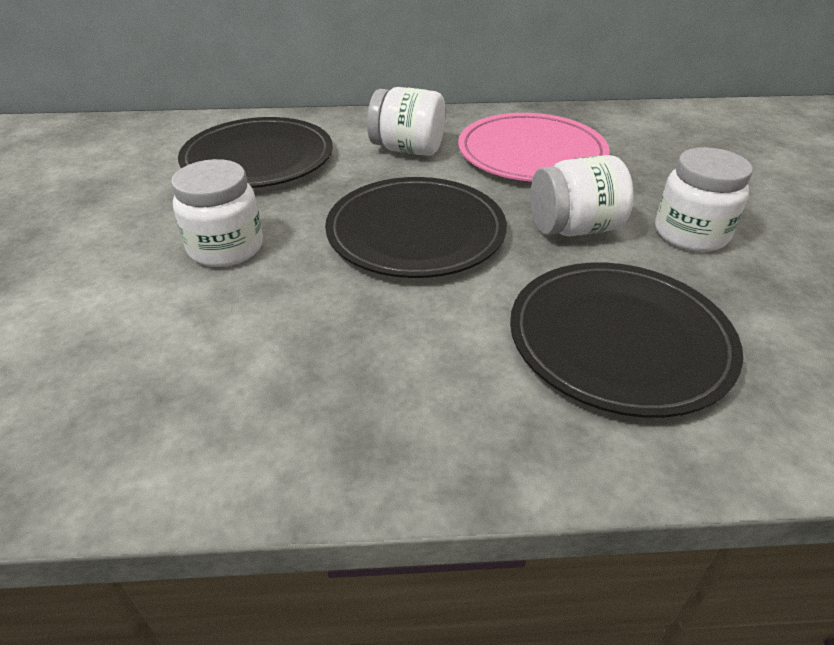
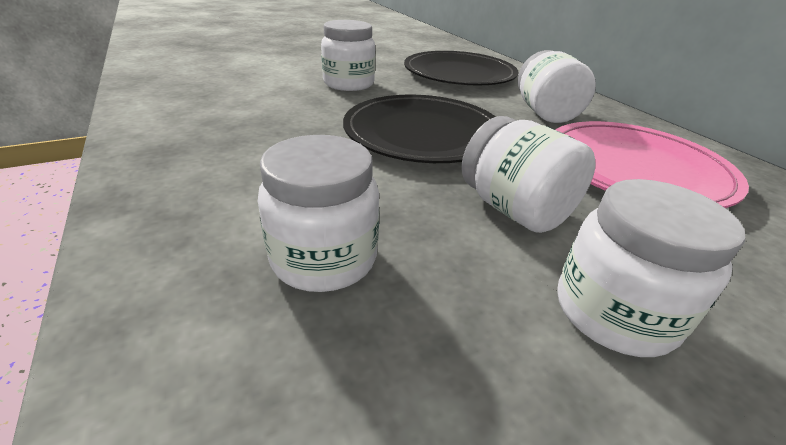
camera: 65 degrees right, 5 degrees down
(619, 340) = (324, 258): black plate -> white jar

